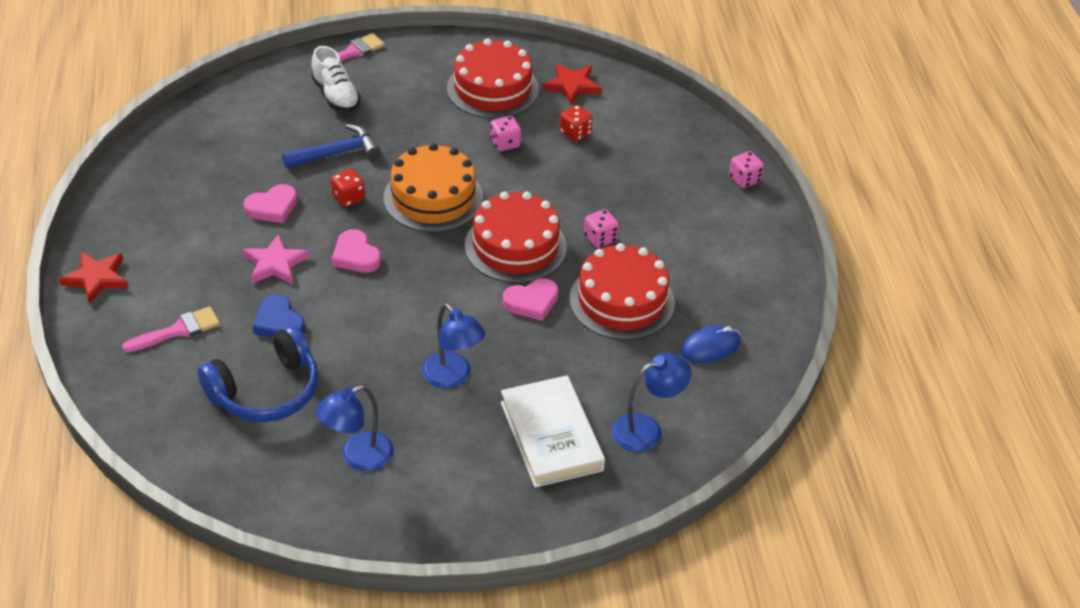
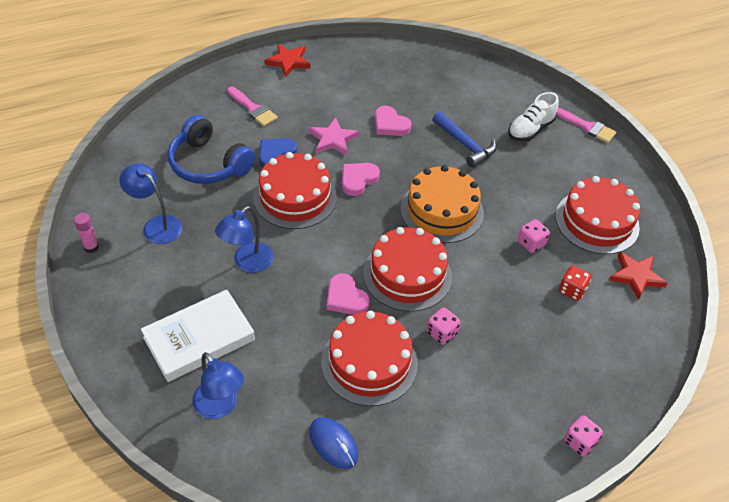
camera: 75 degrees right, 5 degrees up
(348, 198) = (418, 162): red dice -> none
(362, 317) = (295, 197): none -> red cake
(371, 529) = (91, 247): none -> pink glue stick

